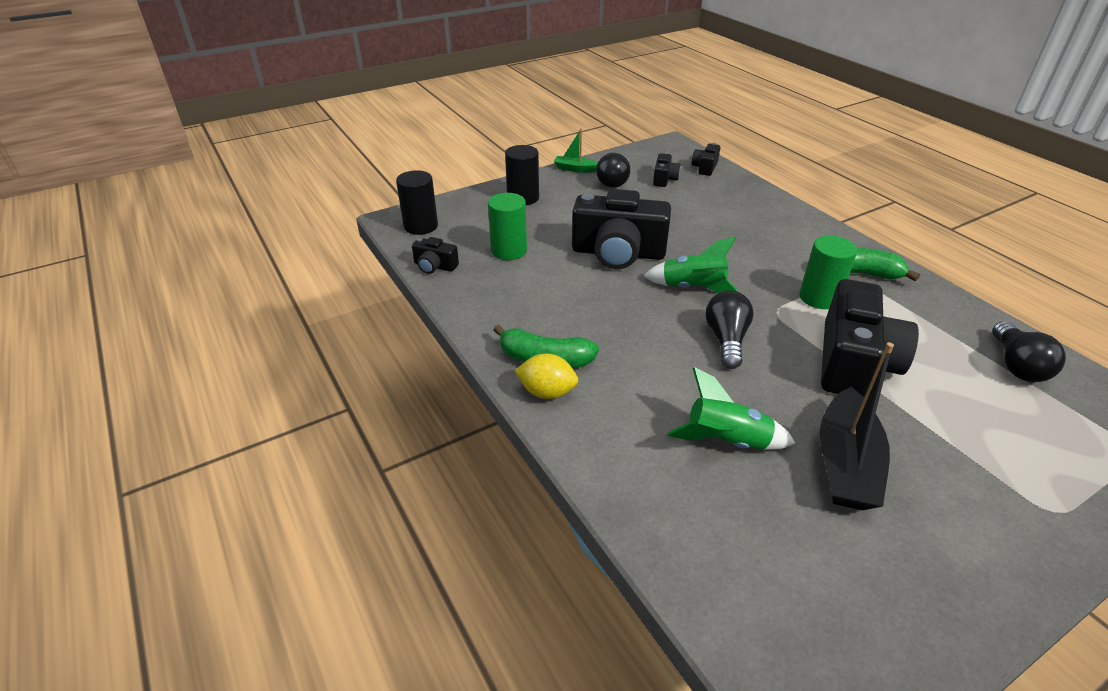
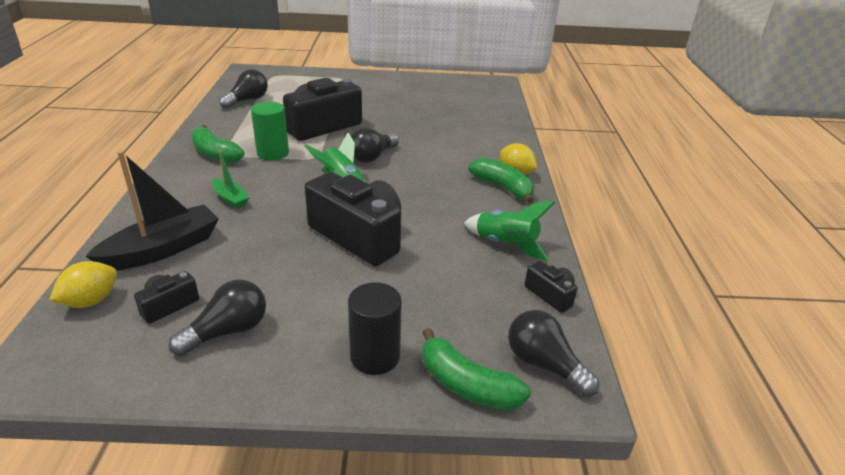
camera: 150 degrees left, 5 degrees down
(421, 226) = (544, 364): black cylinder -> black light bulb
(461, 204) = (467, 385): none -> green banana
(509, 251) = (460, 282): green cylinder -> none
(575, 169) = (240, 385): green boat -> green boat (230, 199)
(705, 167) = (91, 301): black camera -> yellow lemon
(726, 441) = (439, 127): green rocket -> green rocket (505, 244)
(845, 463) = (396, 107): black boat -> black boat (162, 249)

